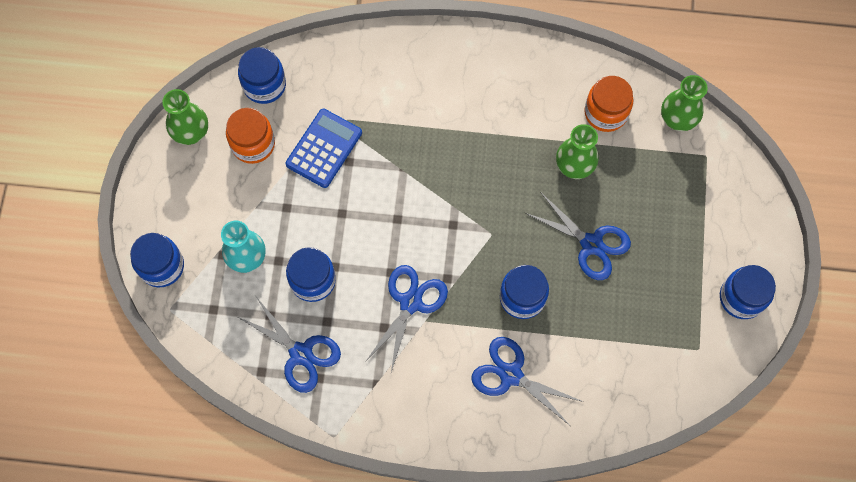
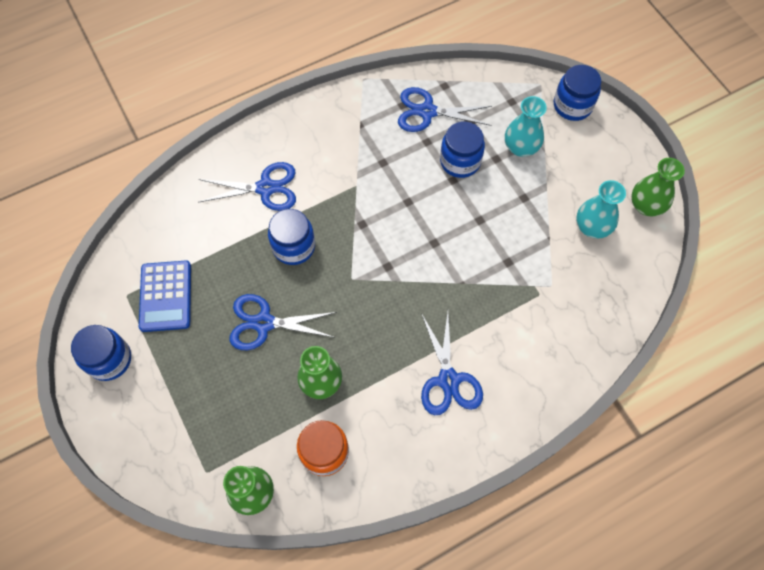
camera: 145 degrees right, 5 degrees down
(253, 144) = (592, 227): orange jar -> turquoise vase
(264, 85) = (628, 278): blue jar -> none
(324, 148) = (536, 259): blue calculator -> blue calculator (166, 296)
(410, 302) = (376, 191): blue scissors -> blue scissors (448, 380)

